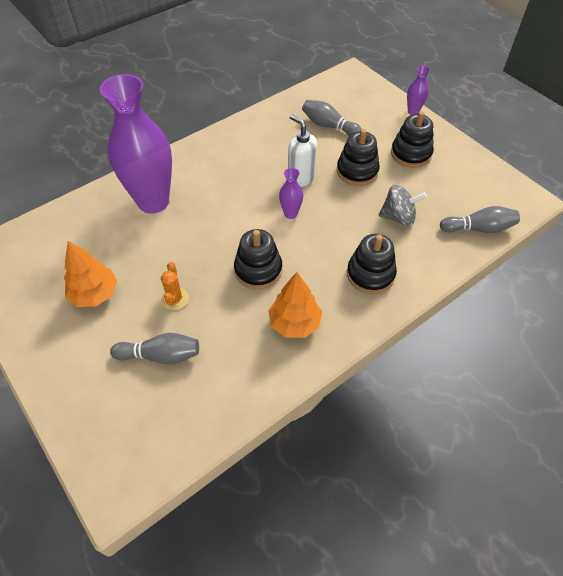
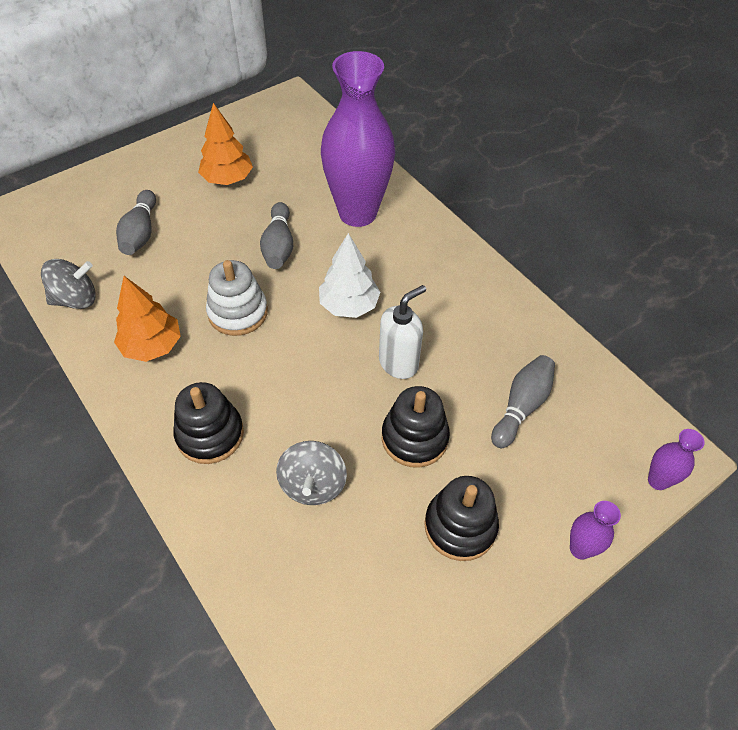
camera: 90 degrees right, 0 degrees up
(175, 299) = (209, 240): orange cactus -> none
(244, 394) = (76, 299): none -> grey spinning top
(250, 204) = (349, 305): none -> white tree
(258, 270) = (238, 312): black stacking toy -> white stacking toy
(290, 214) = (328, 348): purple vase -> purple vase (658, 481)
(478, 228) = (278, 607): grey bowling pin -> grey bowling pin (279, 246)

